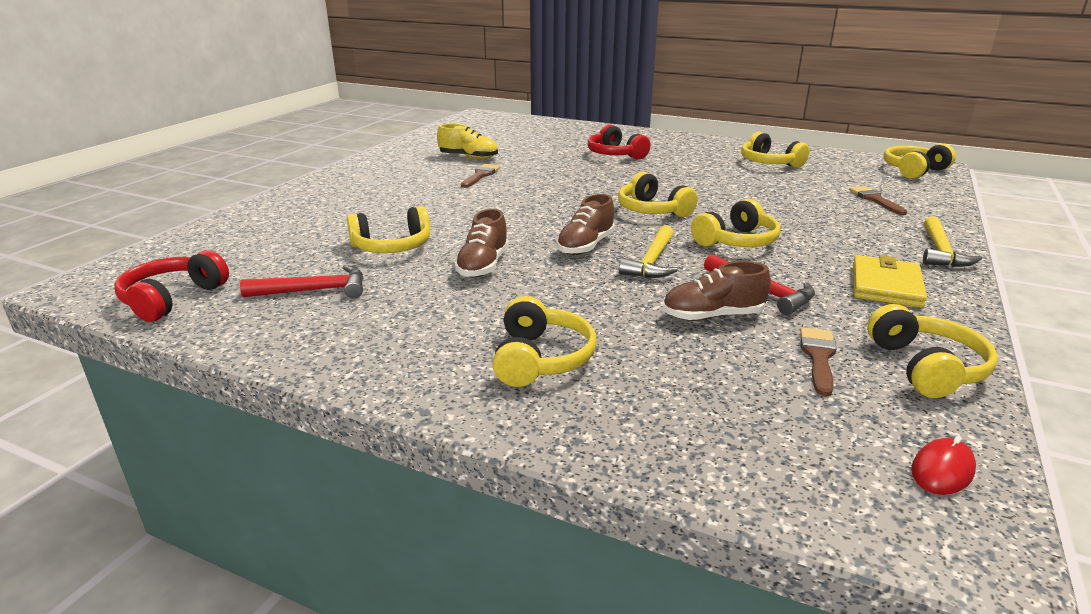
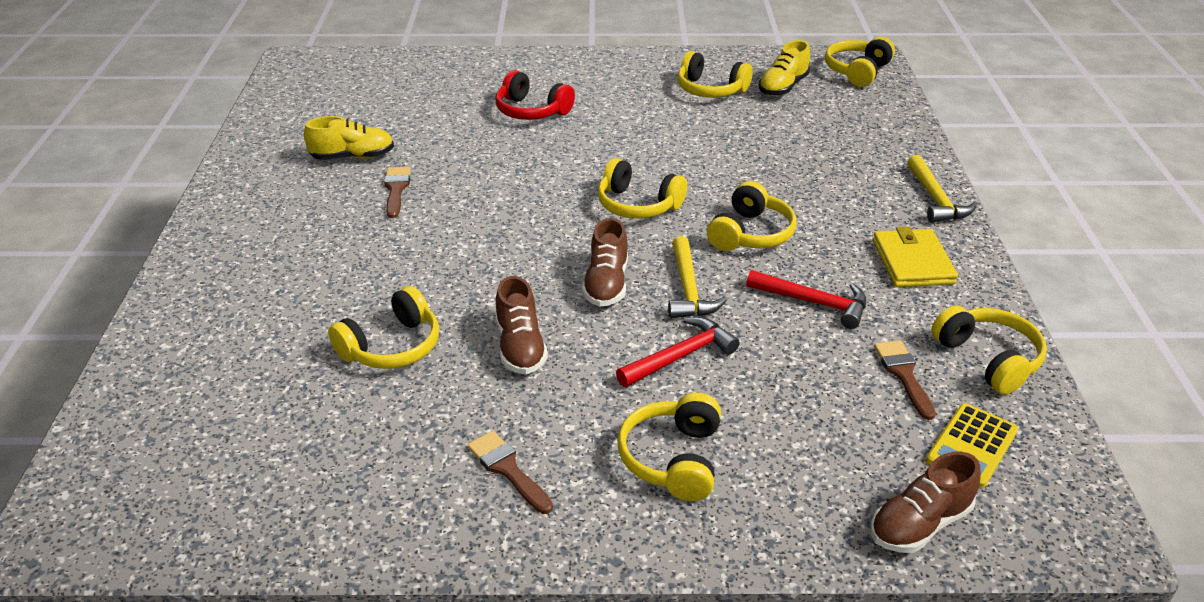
camera: 25 degrees left, 10 degrees up
(173, 299) = (200, 511): red headphones -> none
(314, 290) = (362, 443): red hammer -> red hammer (680, 356)
(540, 359) = (673, 459): yellow headphones -> yellow headphones turned 150 degrees counterclockwise
(712, 316) = (790, 351): brown shoe -> brown shoe (919, 524)
(835, 170) = (783, 87): none -> yellow shoe
(859, 428) = (971, 446): none -> yellow calculator
(875, 199) = (844, 131): brown brush -> brown brush (507, 469)
(942, 470) = (1045, 468): red mouse -> none

